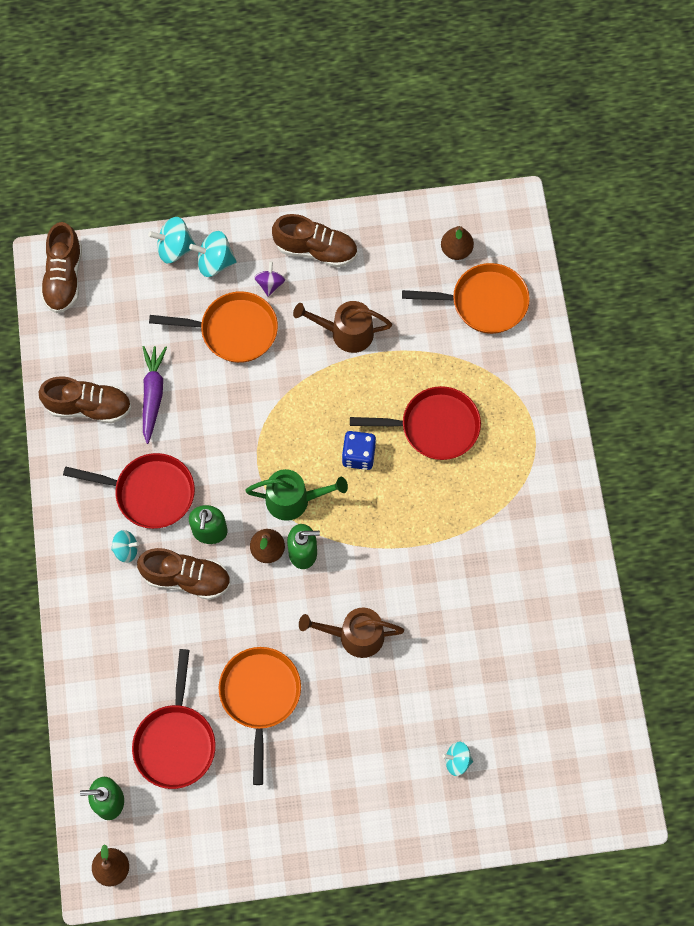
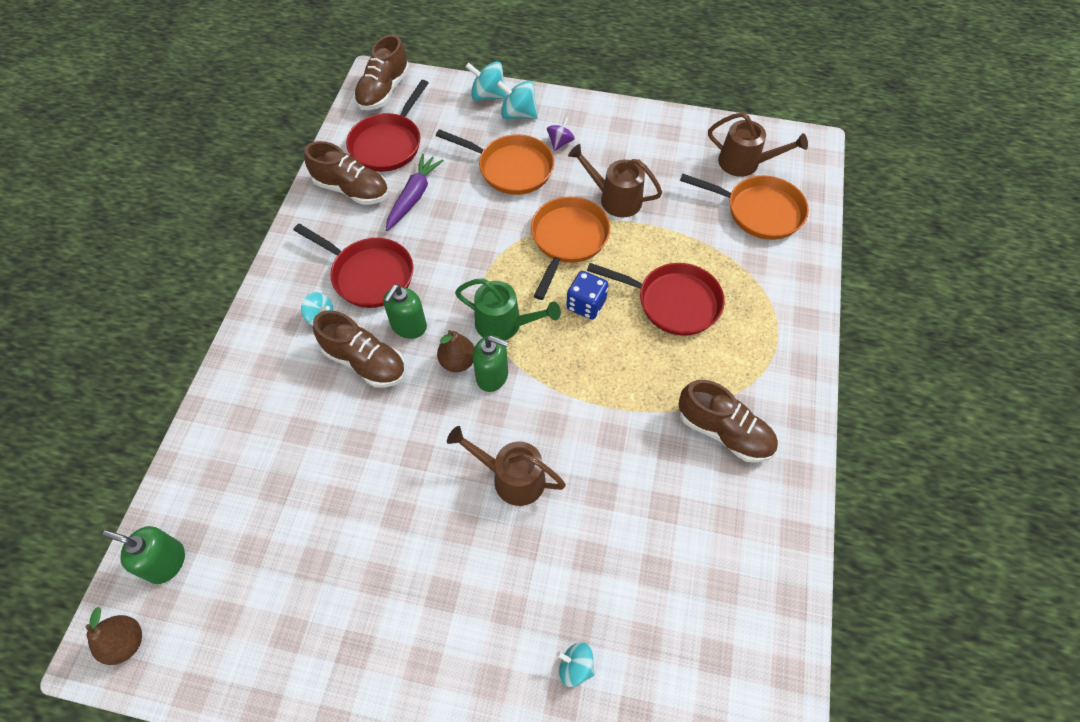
camera: 20 degrees right, 10 degrees down
(175, 742) = (270, 523): red pan -> red pan (388, 144)
(260, 696) = (382, 506): orange pan -> orange pan (568, 240)
(316, 250) = (613, 129): brown shoe -> brown shoe (724, 432)
(456, 250) = (745, 163): brown pear -> brown watering can

